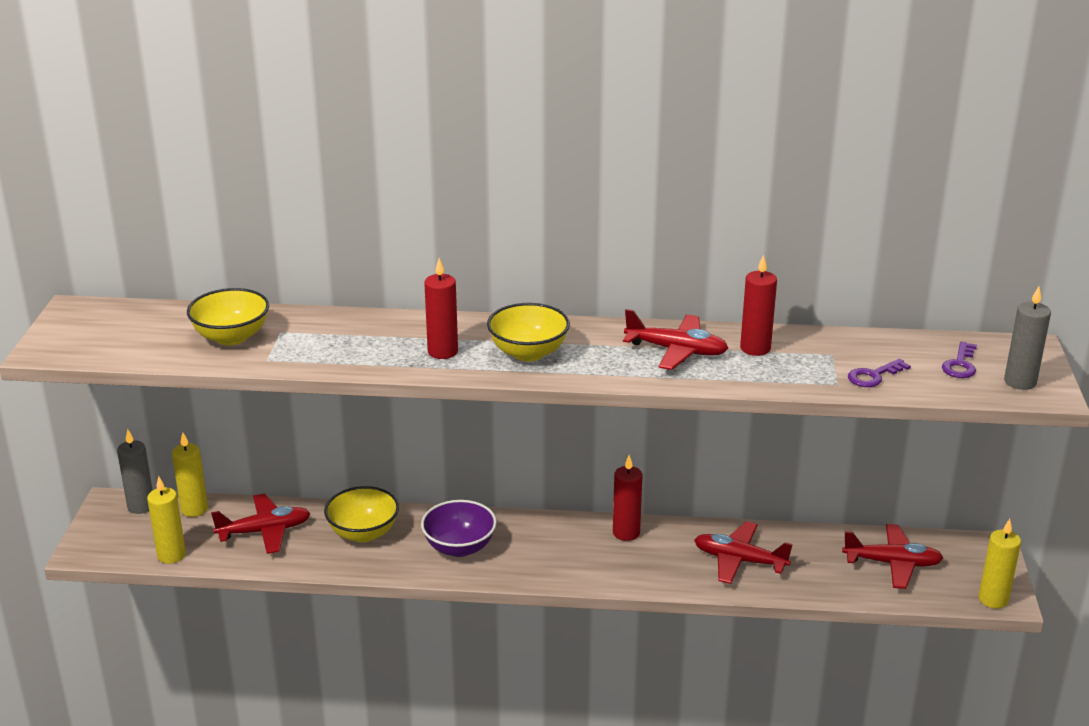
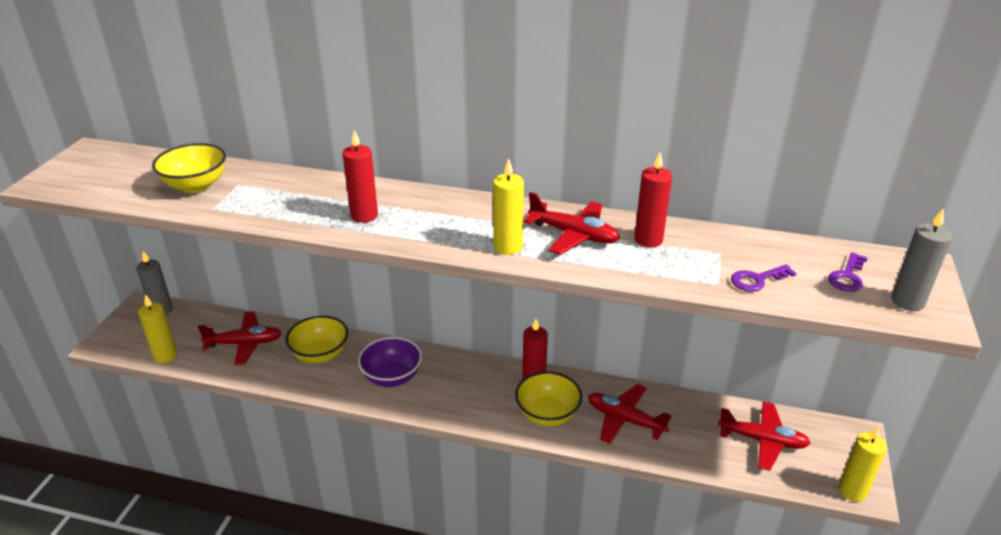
camera: 10 degrees right, 5 degrees up
(194, 509) = (200, 318): yellow candle -> yellow candle (508, 247)
(528, 353) = (438, 224): yellow bowl -> yellow bowl (547, 414)

